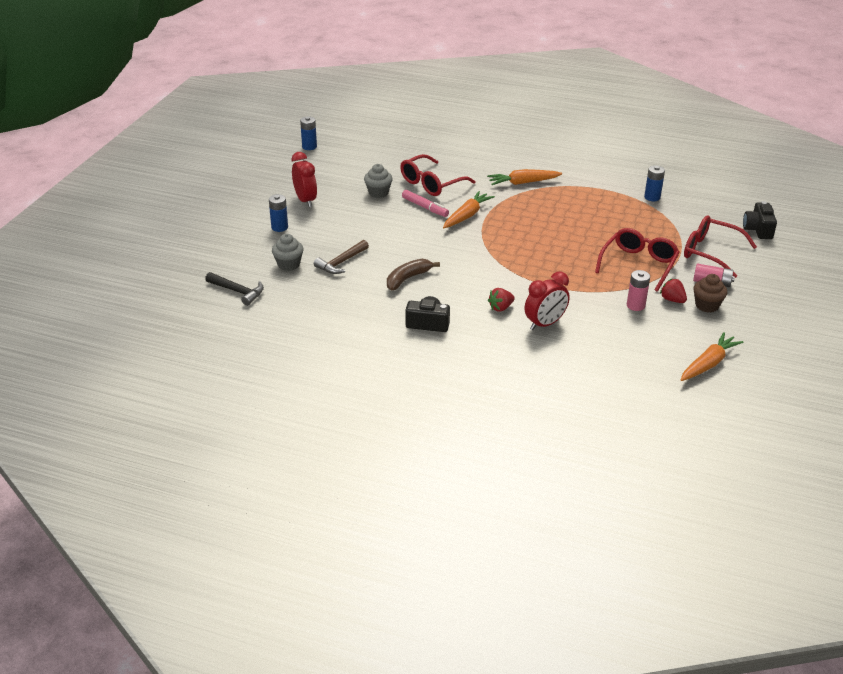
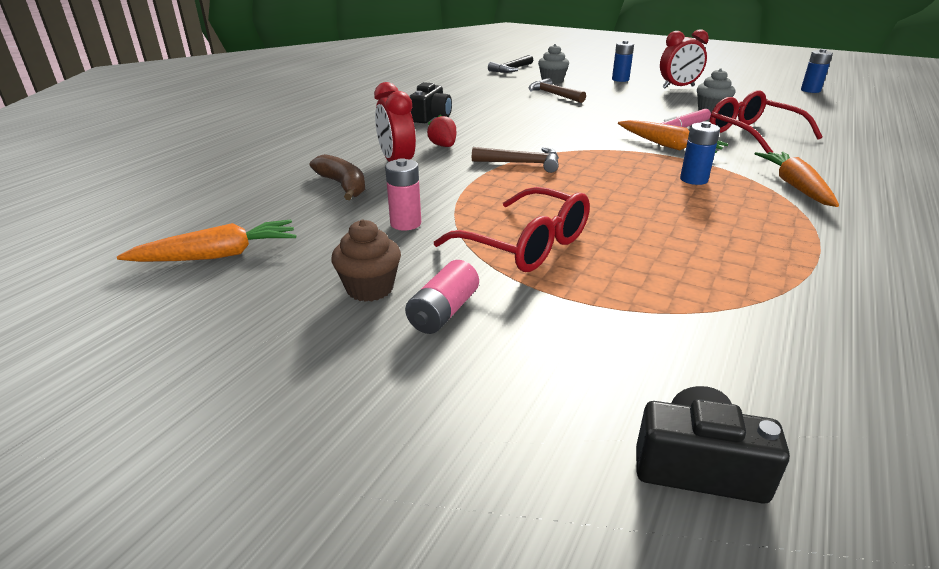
camera: 100 degrees right, 5 degrees down
(407, 279) = (517, 114): brown banana -> brown banana (343, 185)
(523, 271) = (522, 163): none -> brown hammer
(652, 197) = (815, 306): blue battery -> blue battery (693, 179)
(672, 300) = (405, 257): red strawberry -> none
(708, 364) = (217, 255): orange carrot -> orange carrot turned 75 degrees counterclockwise
(710, 252) = (564, 337): red glasses -> none

